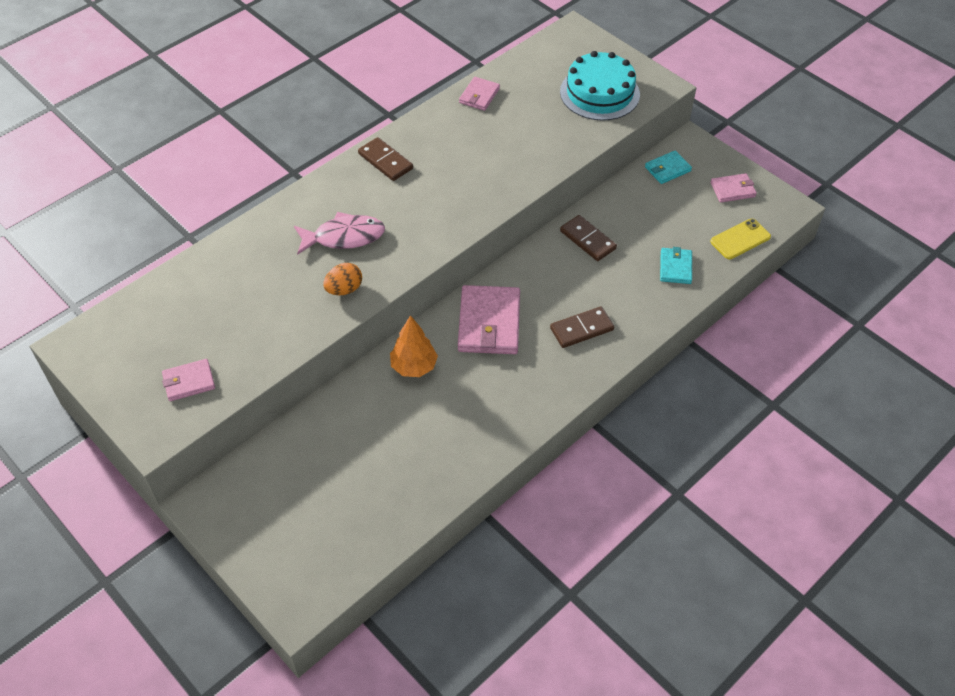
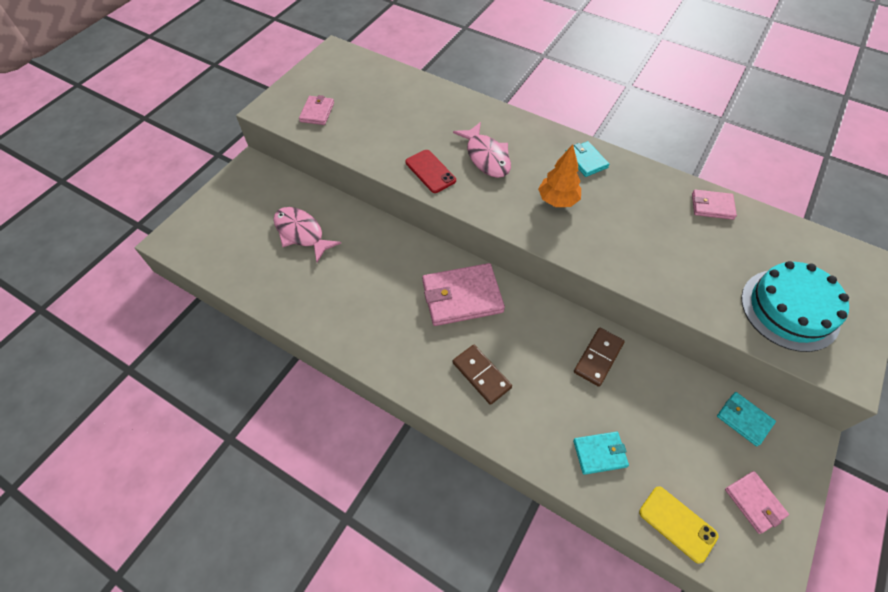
camera: 75 degrees right, 5 degrees up
(189, 382) = (317, 112): pink wallet -> pink wallet turned 45 degrees clockwise
(344, 289) = (430, 171): orange egg -> red phone
(346, 457) = (301, 233): none -> pink fish
(385, 161) = (586, 161): brown domino -> turquoise wallet
(414, 366) = (398, 254): orange tree -> orange tree (557, 200)

